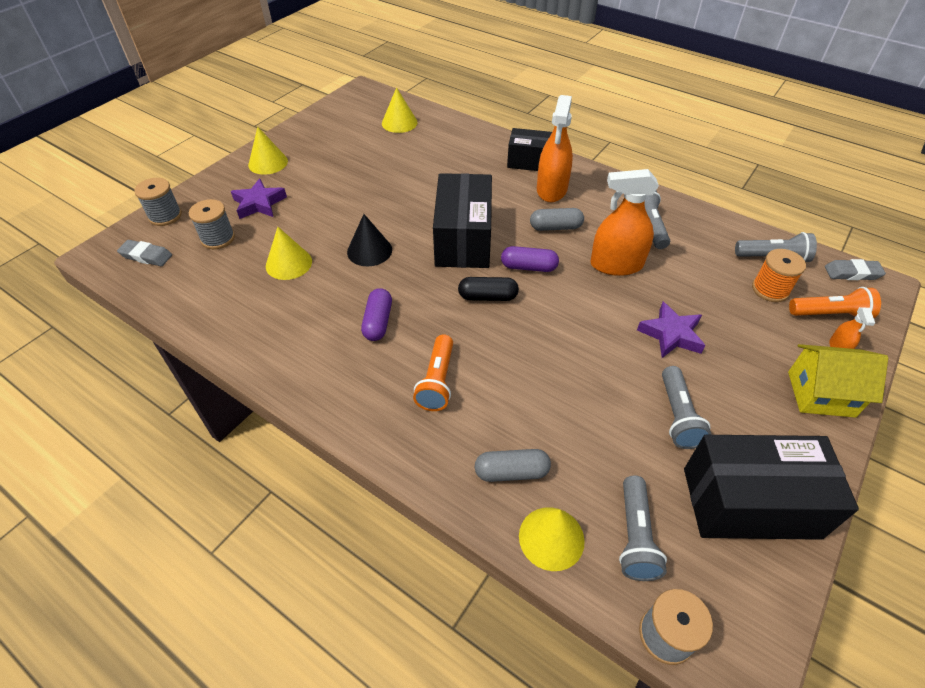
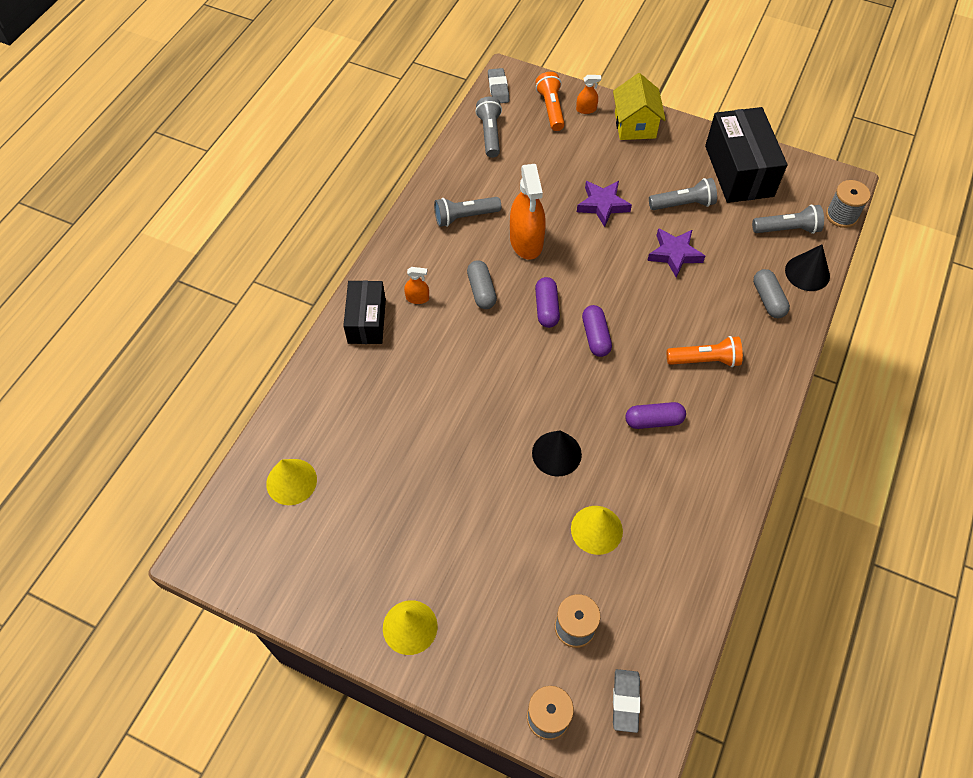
camera: 100 degrees left, 10 degrees up
(259, 203) = (500, 603): purple star -> purple star (674, 254)
(463, 239) = (518, 368): black box -> none
(487, 297) = (595, 336): black capsule -> purple capsule
(551, 189) = (417, 298): orange spray bottle -> orange spray bottle, size x0.45
(551, 538) = (807, 273): yellow cone -> black cone
(770, 289) = (532, 140): orange spool -> none

